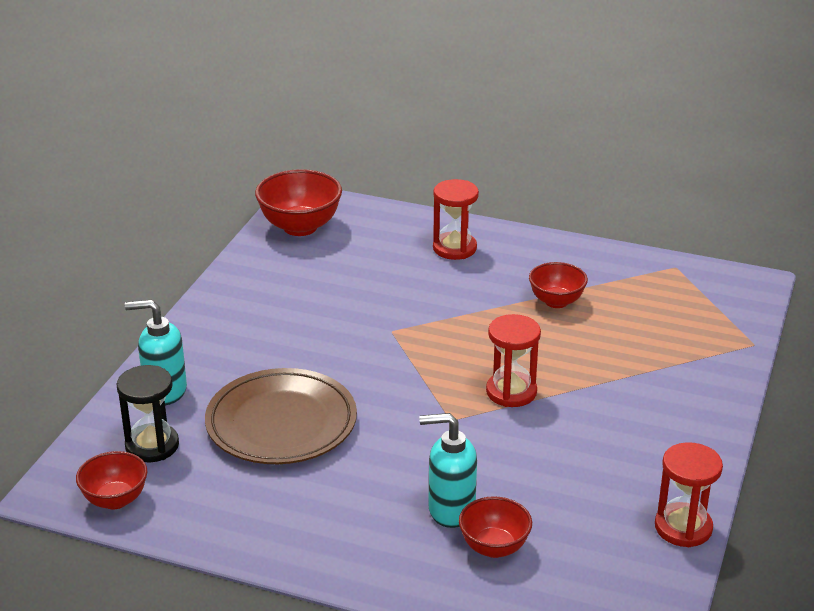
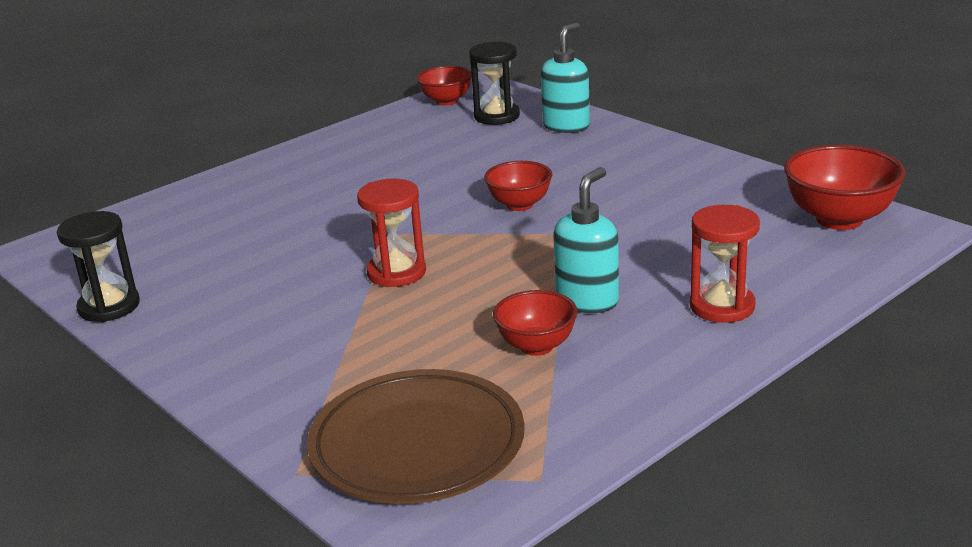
camera: 120 degrees right, 5 degrees down
(281, 423) = (471, 162): brown plate -> brown plate (417, 445)
(450, 510) = (278, 209): turquoise soap dispenser -> turquoise soap dispenser (587, 301)
(494, 547) = (214, 217): red bowl -> red bowl (519, 205)
(683, 527) = (109, 306): red hourglass -> black hourglass

